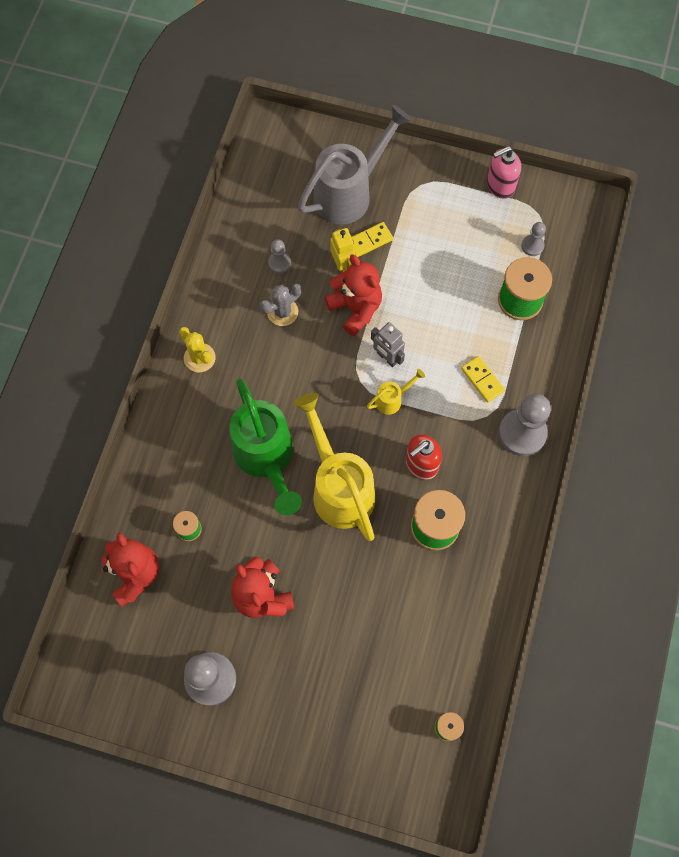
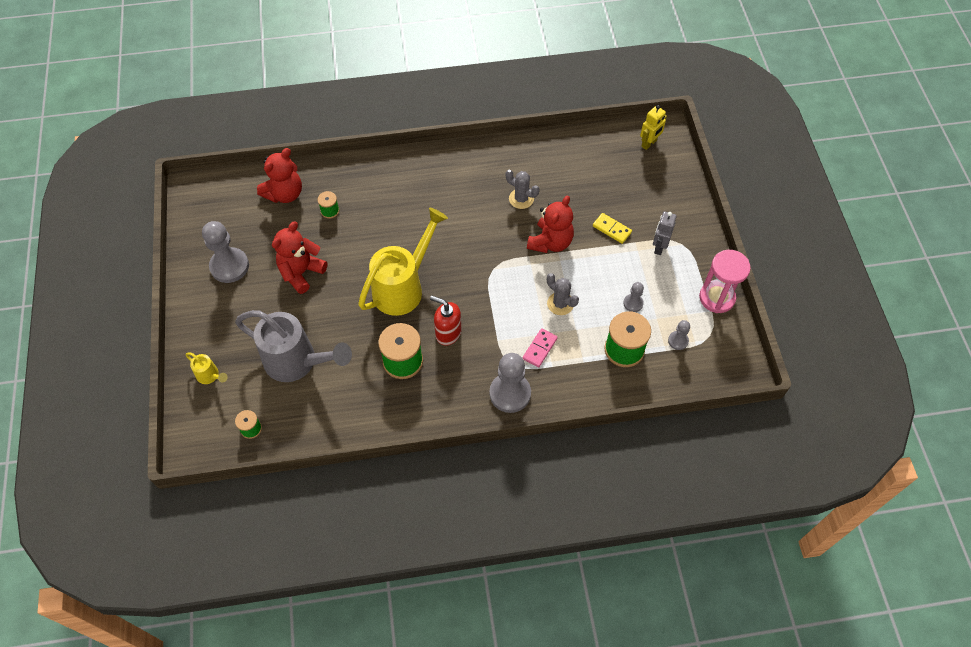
camera: 65 degrees right, 10 degrees down
(199, 358) = (458, 165): yellow cactus -> none
(266, 458) = (403, 234): green watering can -> none
(279, 263) = (559, 181): grey pawn -> grey pawn (633, 303)
(343, 266) = (580, 220): yellow robot -> yellow robot (649, 143)
(349, 193) = (643, 201): grey watering can -> grey watering can (297, 362)
(387, 357) = (522, 277): grey robot -> grey robot (659, 247)
(392, 400) = (490, 294): yellow watering can -> yellow watering can (210, 376)
(437, 335) = (560, 304): none -> grey cactus
(482, 380) = (540, 348): yellow domino -> pink domino
(500, 186) = (717, 298): pink soap dispenser -> pink hourglass

